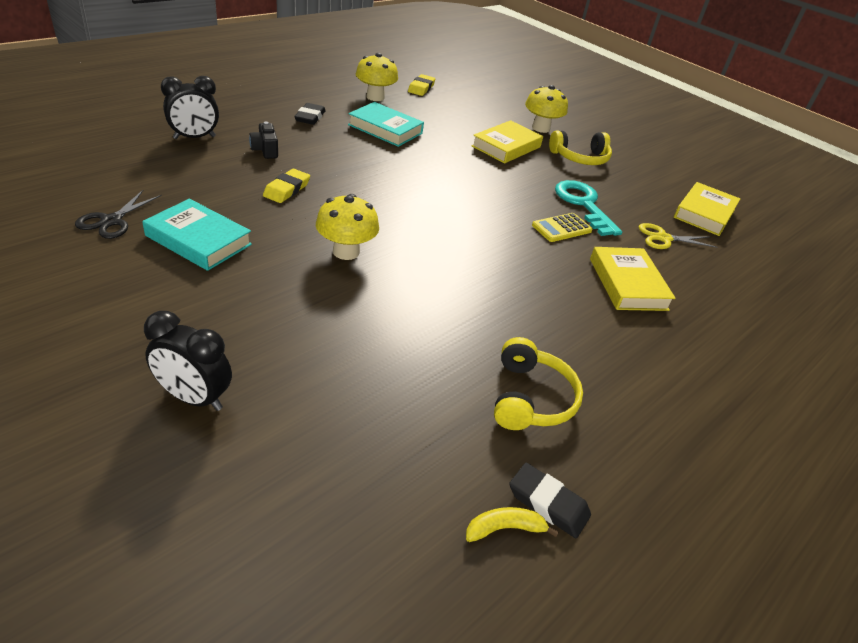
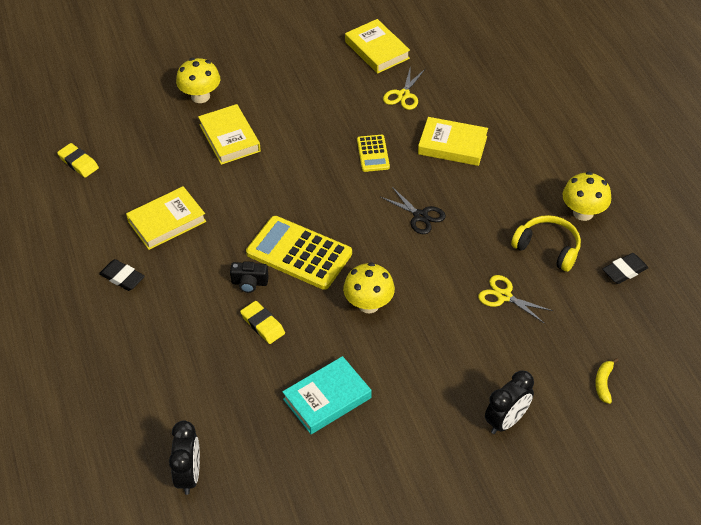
camera: 60 degrees left, 10 degrees up
(112, 221) = (282, 456): black scissors -> black scissors (420, 216)
(194, 137) = (141, 381): black clock -> black clock (189, 475)
(265, 150) = (184, 328): black camera -> black camera (249, 283)
(375, 97) = (90, 210): yellow mushroom -> yellow mushroom (583, 212)
(385, 129) = (167, 221): turquoise book -> yellow book
(391, 199) = (299, 253): none -> yellow calculator
(417, 364) = (504, 296): none -> yellow scissors
(504, 528) = (635, 296): yellow banana -> yellow banana (603, 383)
(580, 158) = (266, 91): yellow headphones -> none
(583, 205) = (343, 124): turquoise key -> none

